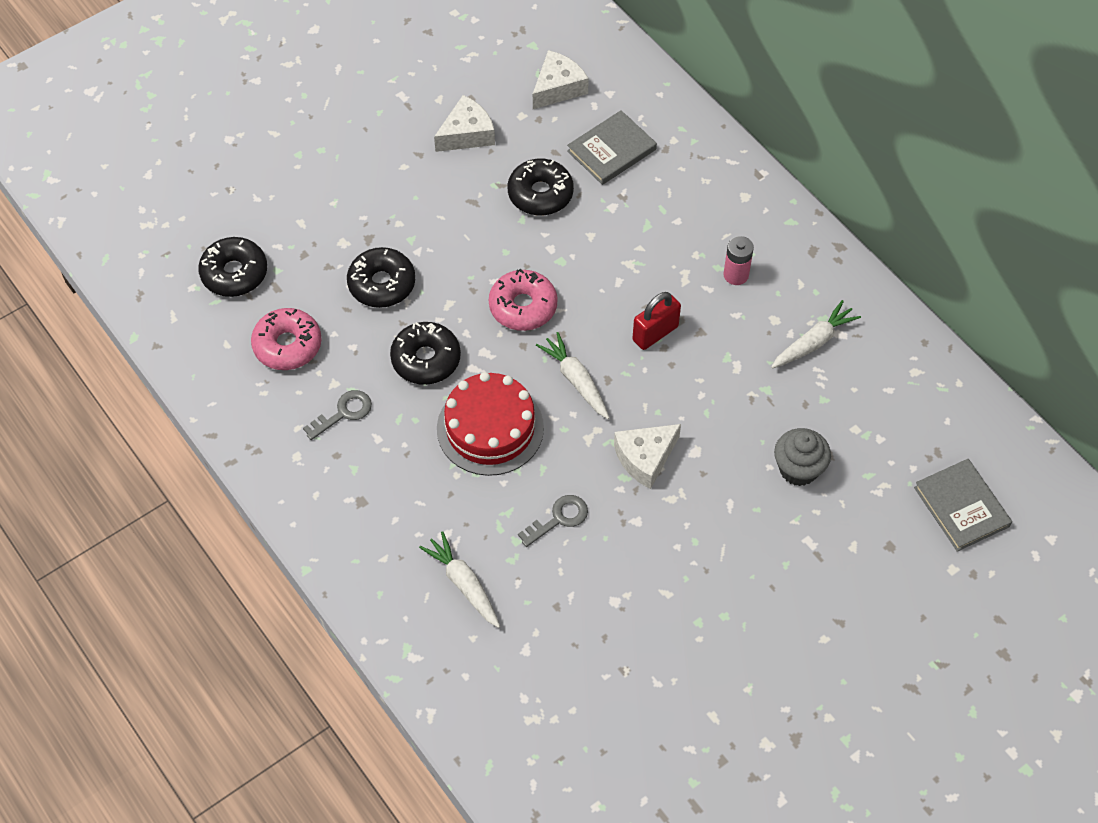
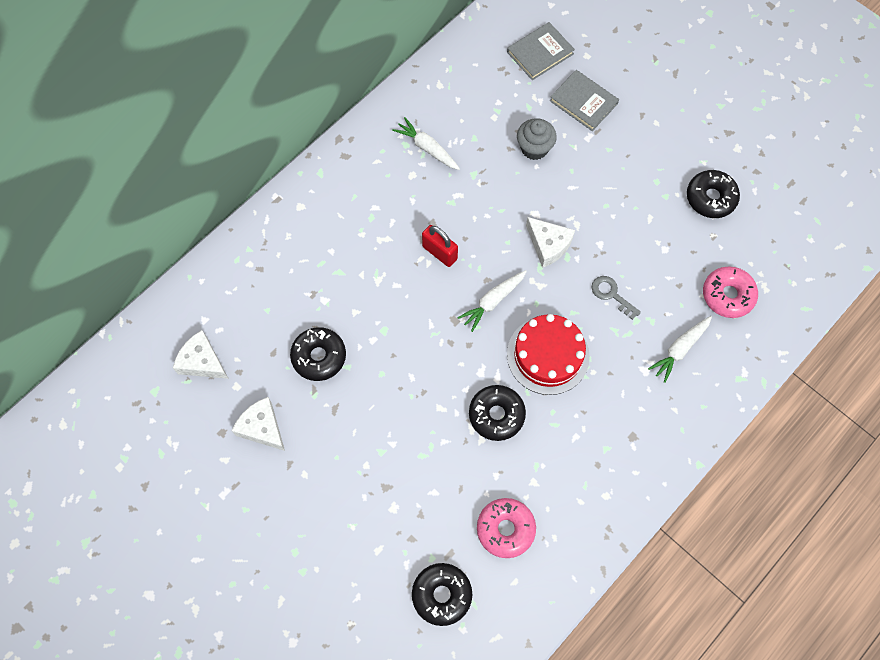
camera: 100 degrees left, 10 degrees up
(344, 413) = (559, 468): grey key -> none
(382, 284) = (430, 465): black donut -> black donut (710, 198)
(523, 306) = (433, 351): pink donut -> pink donut (727, 295)
(611, 150) = (266, 309): grey book -> grey book (583, 102)
(736, 275) = (376, 204): pink battery -> none

